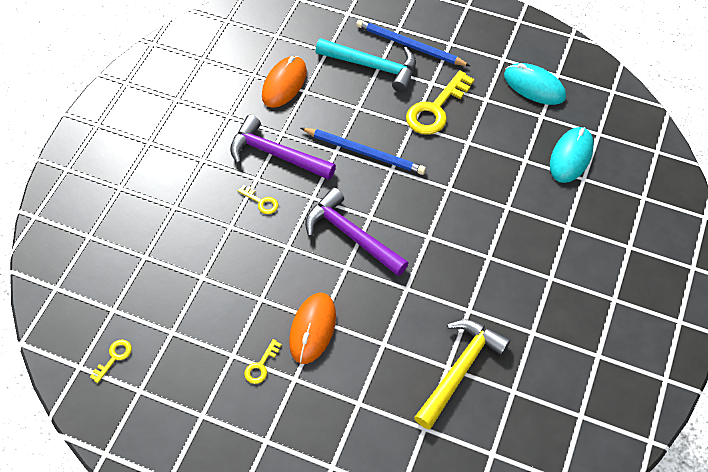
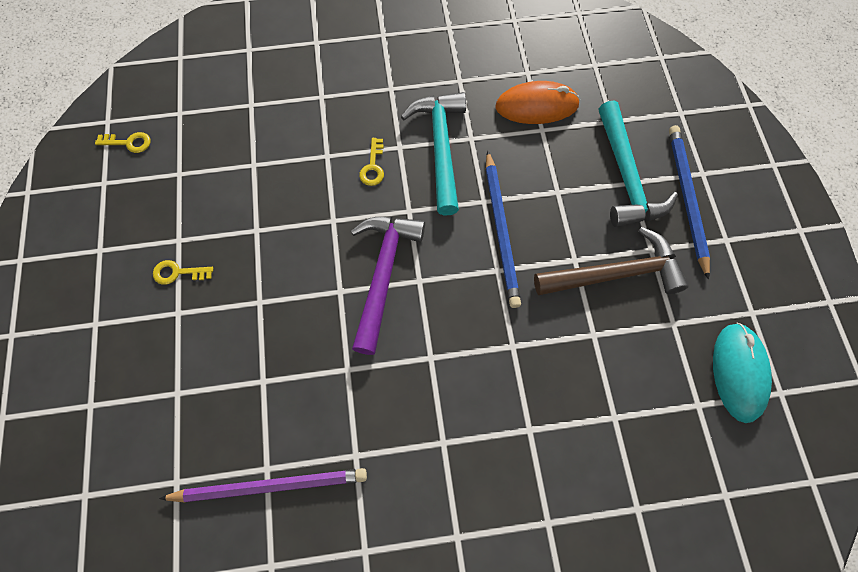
camera: 60 degrees right, 10 degrees up
(275, 154) = (440, 147): purple hammer -> turquoise hammer
(312, 329) = (245, 298): orange mouse -> none
(436, 109) = (616, 274): yellow key -> brown hammer
(460, 369) = (270, 485): yellow hammer -> purple pencil
(571, 156) = (661, 475): turquoise mouse -> none

